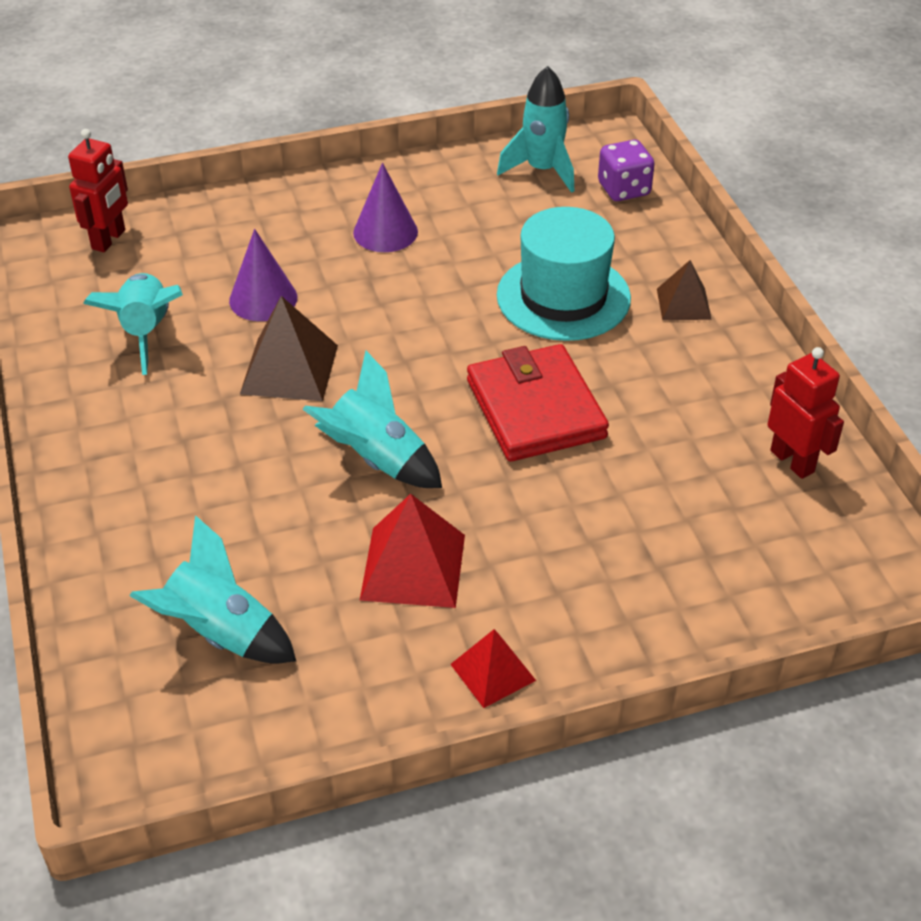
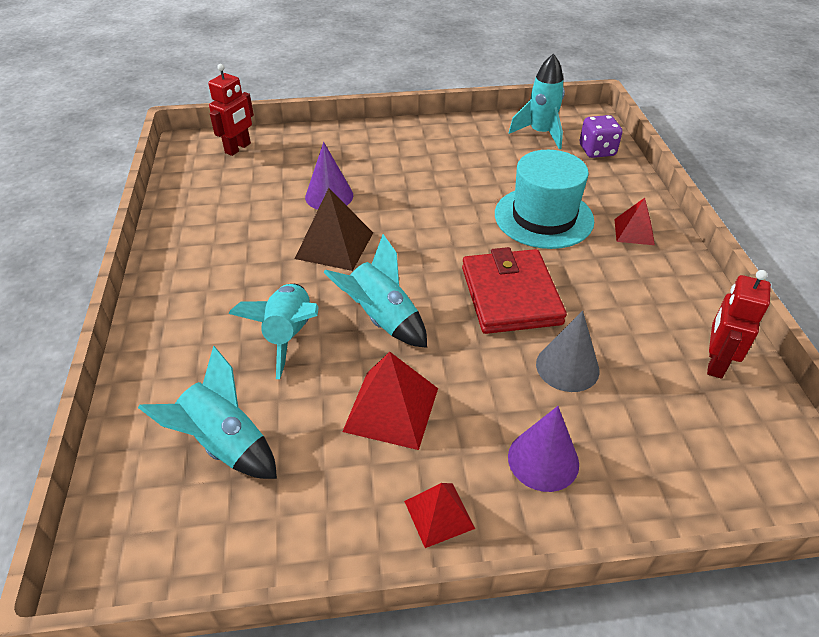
camera: 10 degrees right, 0 degrees up
(146, 332) = (243, 209): turquoise rocket -> turquoise rocket (289, 335)
(385, 232) = (424, 162): purple cone -> purple cone (543, 460)
(617, 489) = (567, 367): none -> grey cone
(683, 304) = (634, 231): brown pyramid -> red pyramid
(792, 461) = (715, 363): red robot -> red robot turned 135 degrees counterclockwise

